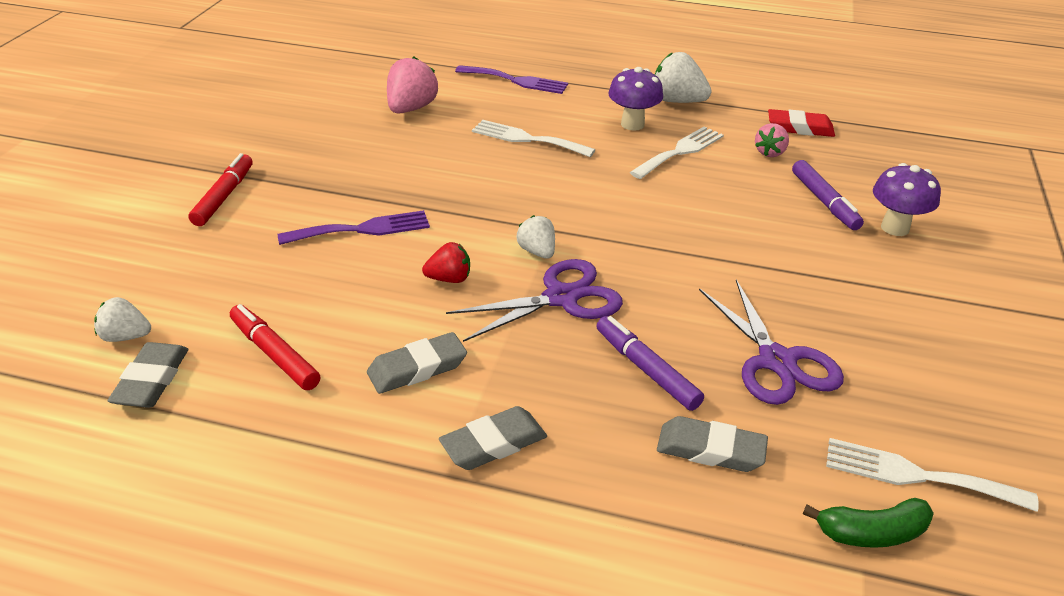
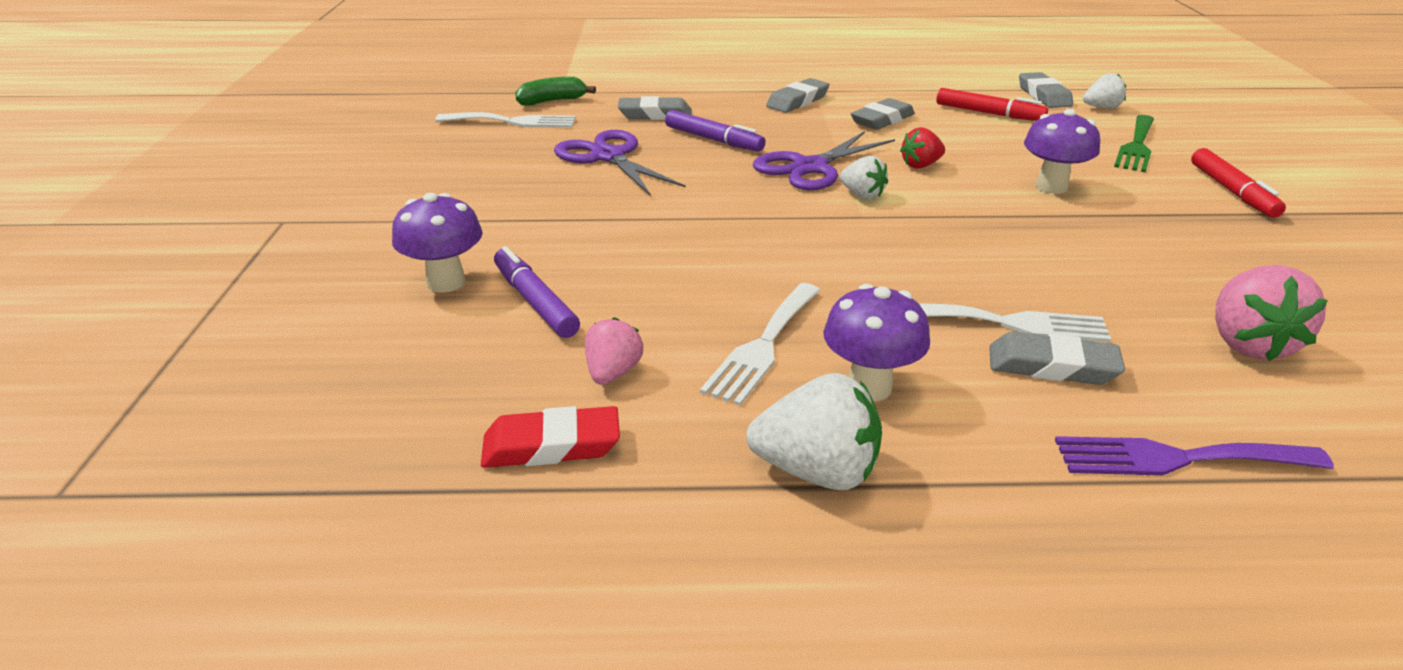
camera: 165 degrees right, 5 degrees down
(204, 263) = (1136, 146): none -> green fork
(362, 229) = (1051, 187): purple fork -> purple mushroom
(528, 117) = (1052, 366): none -> grey eraser

